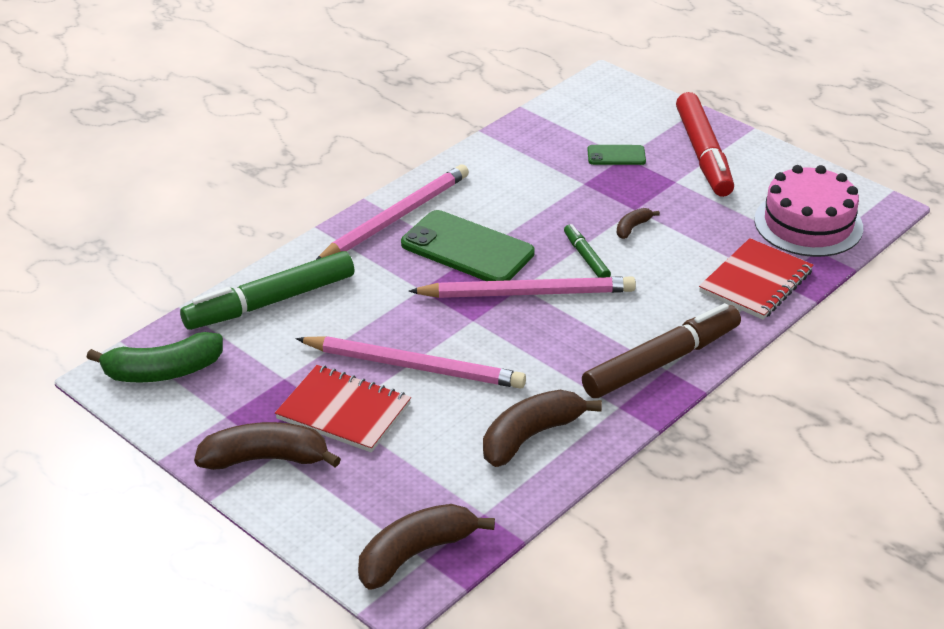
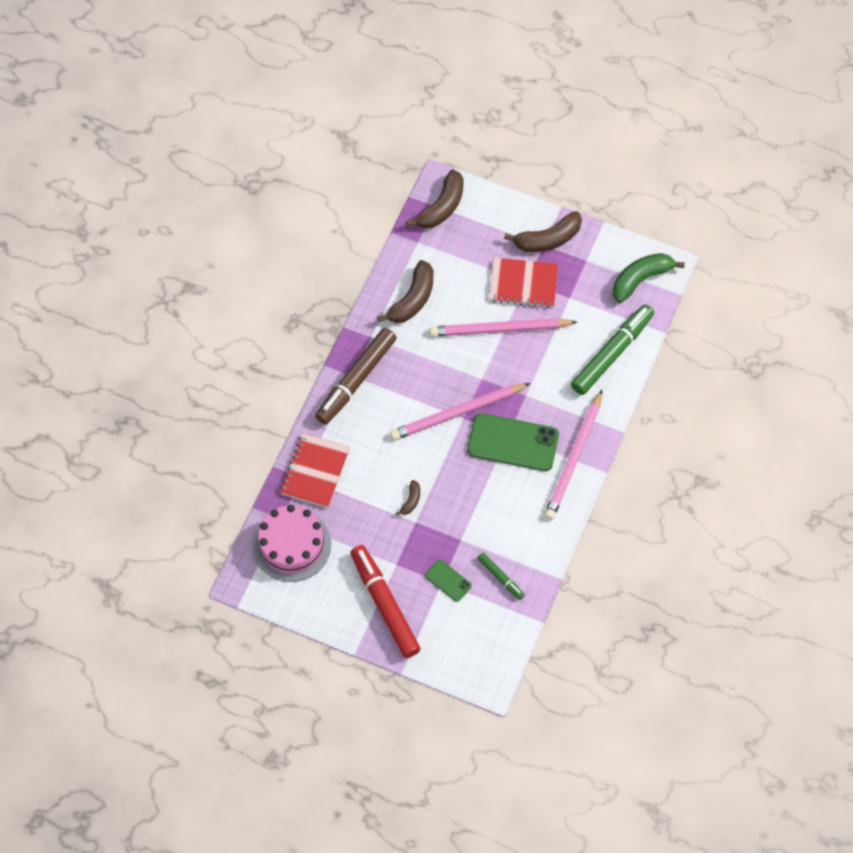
camera: 160 degrees right, 25 degrees up
(586, 257) = (432, 459): green marker -> green marker (500, 578)
(616, 156) = (448, 580): green phone -> green phone turned 60 degrees clockwise

